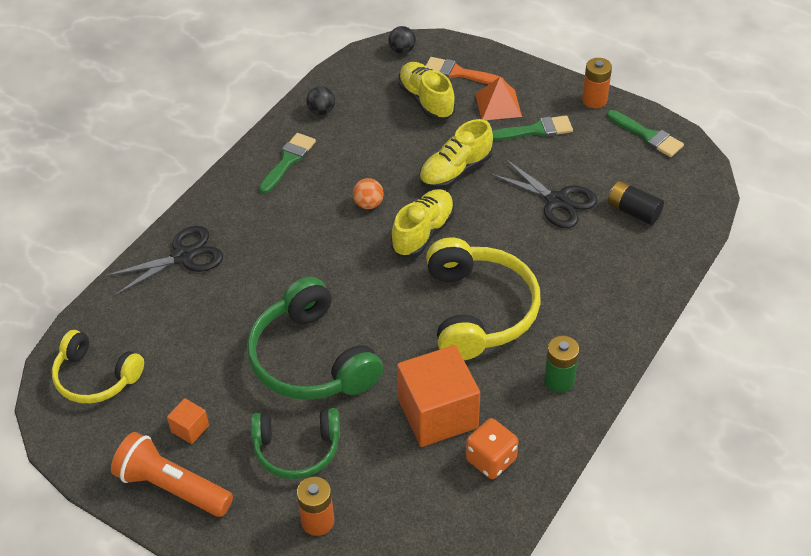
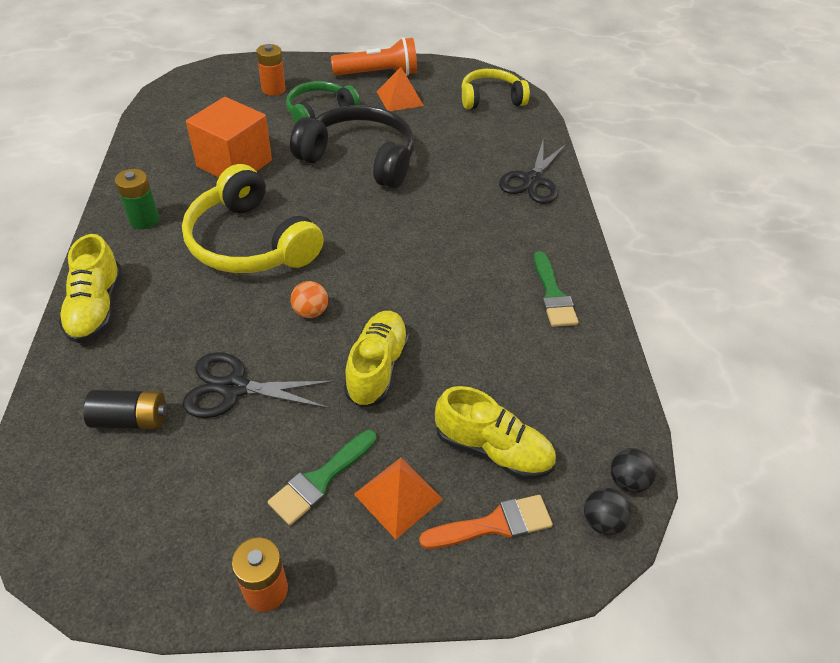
camera: 140 degrees right, 0 degrees up
(190, 428) = (400, 98): orange cube -> orange pyramid
(311, 359) = (360, 158): green headphones -> black headphones
(321, 111) = (588, 367): black ball -> black ball (627, 481)
(368, 204) = (432, 289): orange ball -> orange ball (310, 312)
(423, 233) = (355, 286): yellow shoe -> yellow shoe (97, 308)
(491, 459) = (174, 154): orange dice -> none
(648, 136) = (151, 561): green brush -> none

